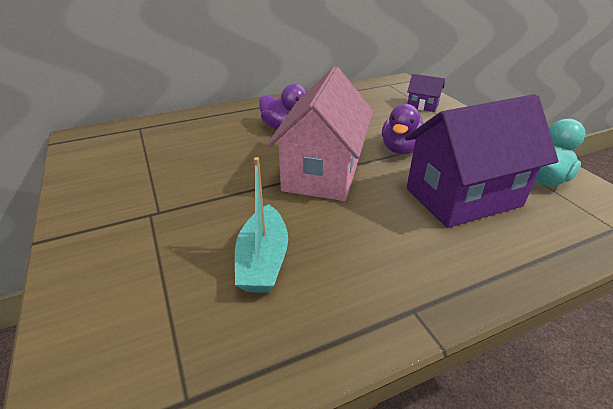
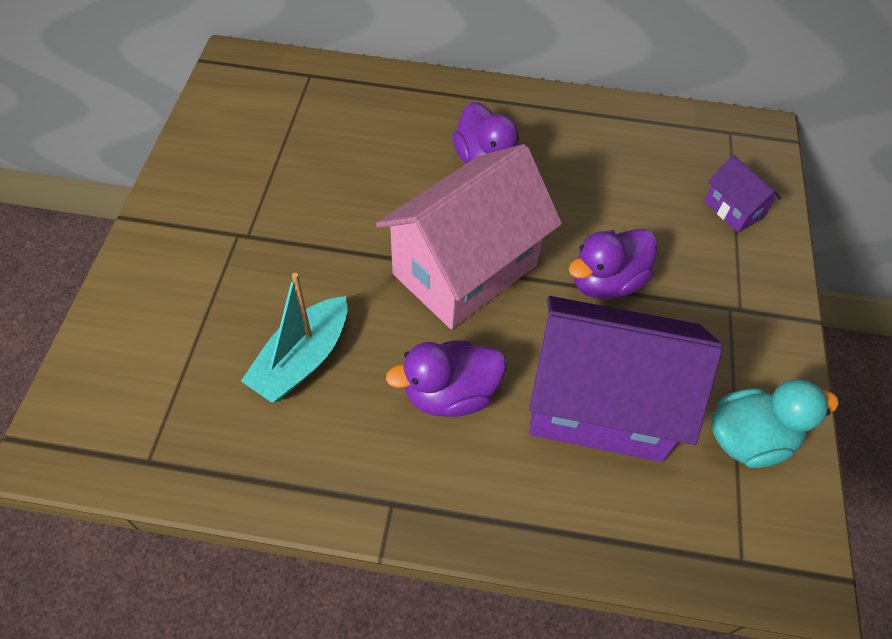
camera: 30 degrees right, 20 degrees up
(380, 231) = (450, 394): none -> purple duck

